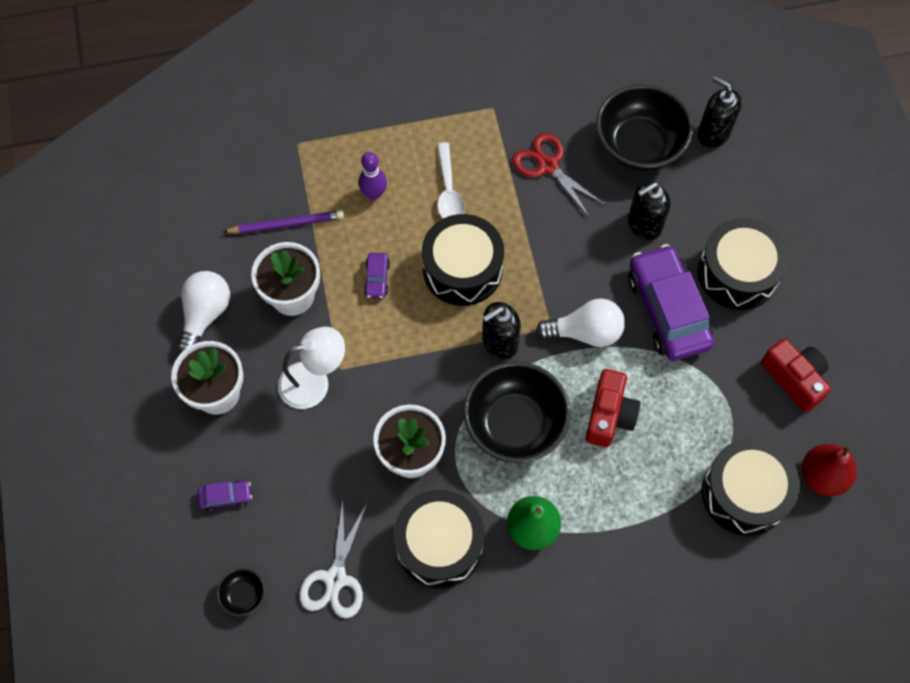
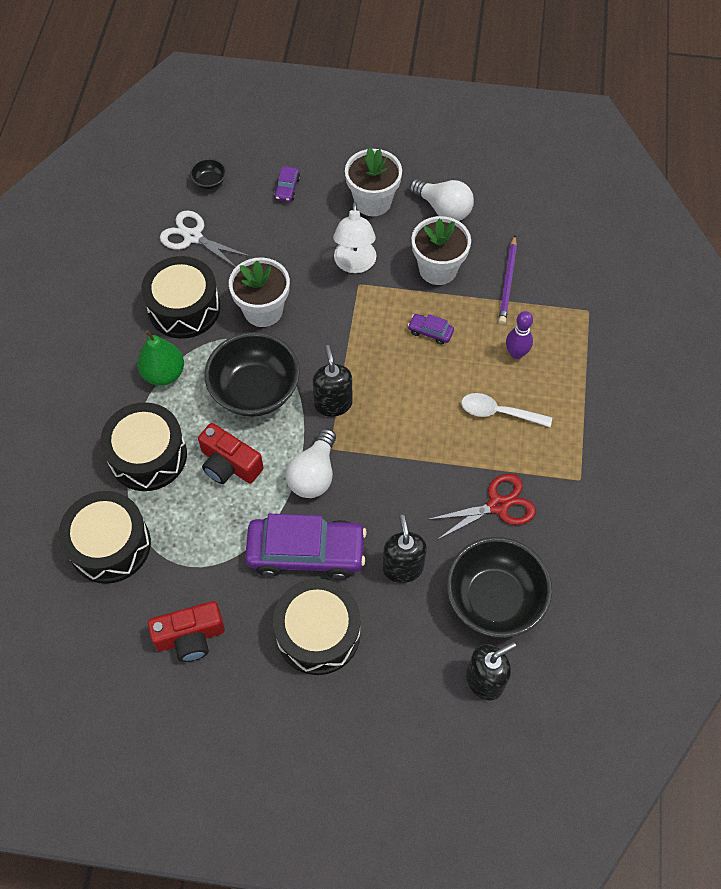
camera: 110 degrees right, 5 degrees down
(462, 269) = (415, 398): black drum -> black drum (148, 456)
(822, 476) = (91, 618): red pear -> none

